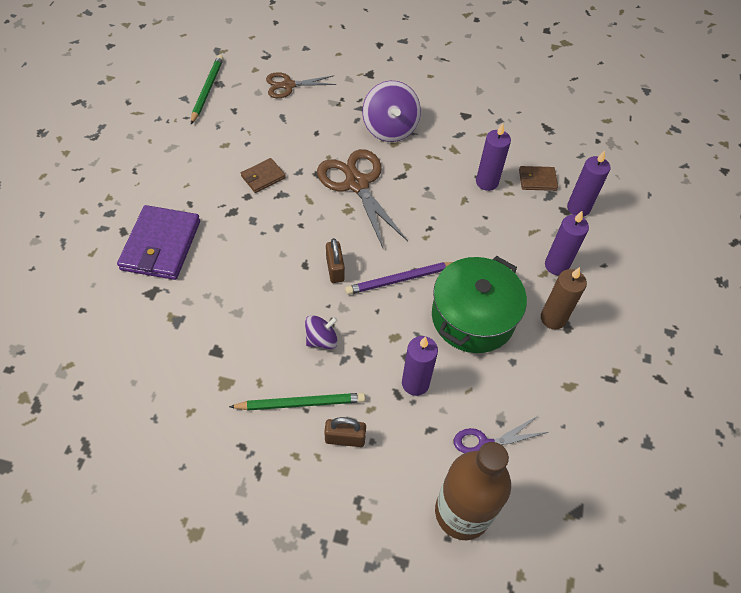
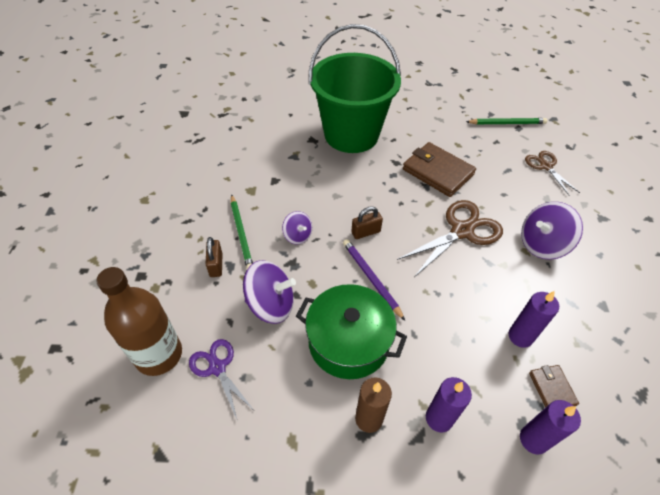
camera: 80 degrees right, 5 degrees down
(161, 245) = (351, 134): purple wallet -> green bucket
(263, 177) = (437, 172): brown wallet -> brown wallet, size x1.95
(415, 383) = (271, 304): purple candle -> purple spinning top

